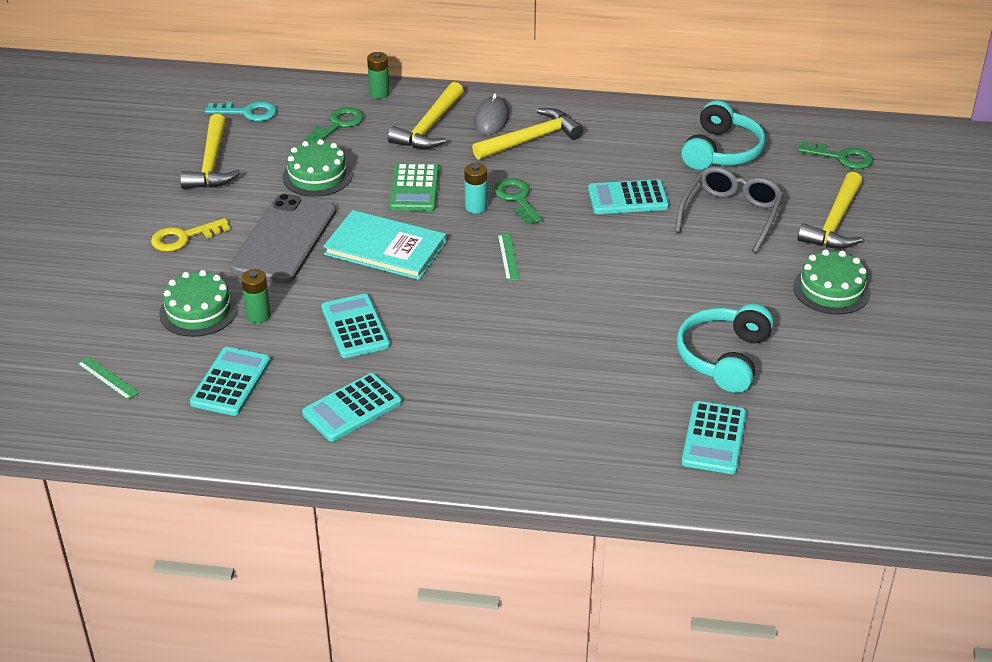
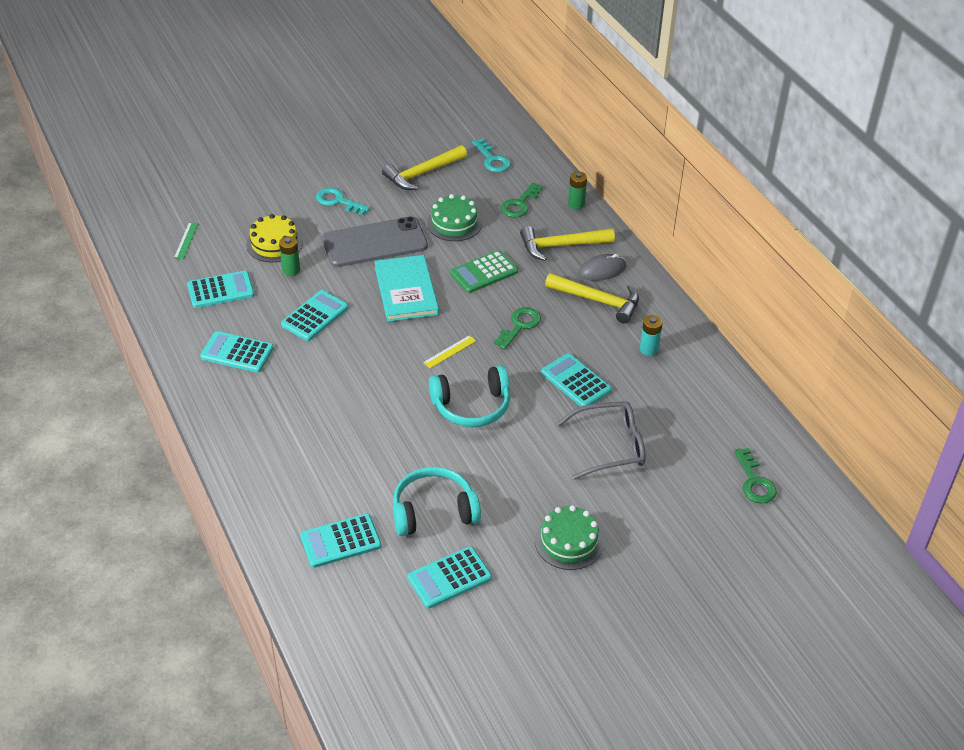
camera: 55 degrees right, 5 degrees up
(184, 237) = (338, 201): yellow key -> turquoise key
(198, 311) = (274, 243): green cake -> yellow cake
(338, 125) = (520, 204): green key -> green key turned 120 degrees clockwise
(476, 207) = (491, 310): turquoise battery -> turquoise battery (648, 349)
(508, 257) = (449, 352): green ruler -> yellow ruler
(722, 151) = (689, 407): turquoise headphones -> turquoise headphones (472, 406)
(821, 383) = (449, 578): none -> turquoise calculator
(835, 223) = (658, 511): yellow hammer -> none

